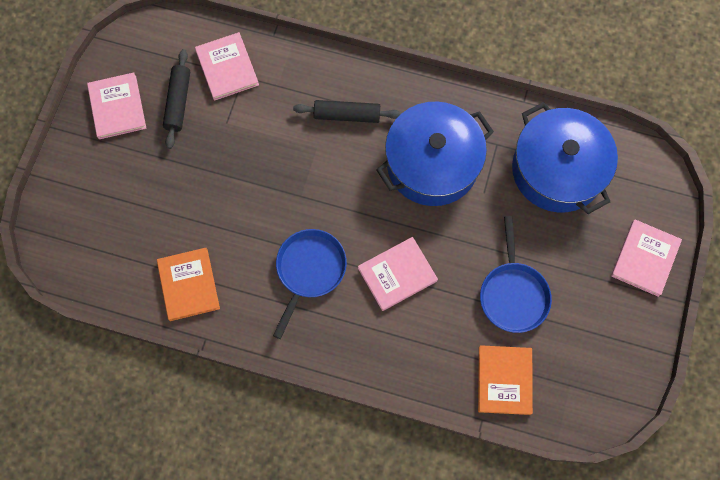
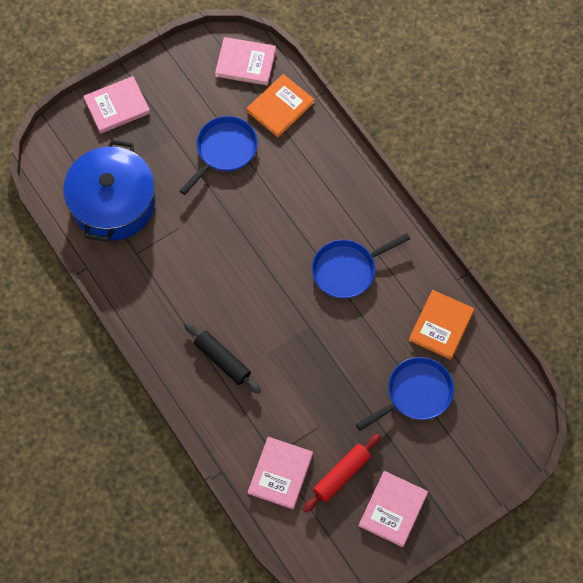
camera: 140 degrees left, 5 degrees down
(167, 209) = (415, 394): none -> blue pan
(178, 102) = (341, 474): black rolling pin -> red rolling pin
(397, 274) = (289, 221): pink book -> pink book (245, 62)
(432, 164) = (194, 275): blue pot -> none

